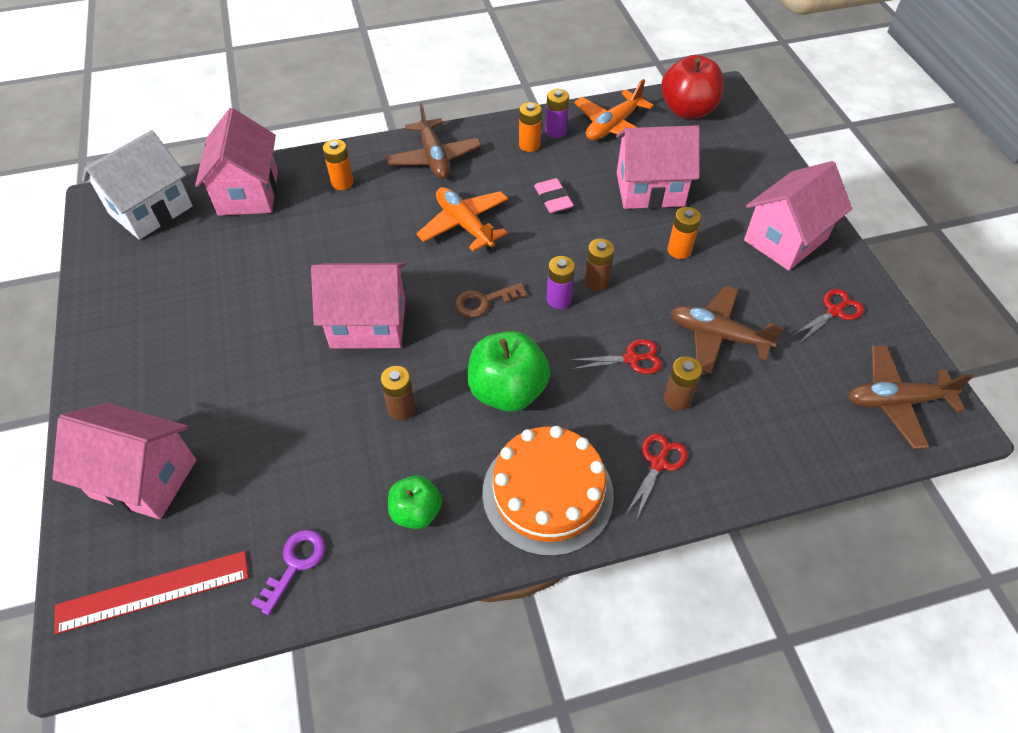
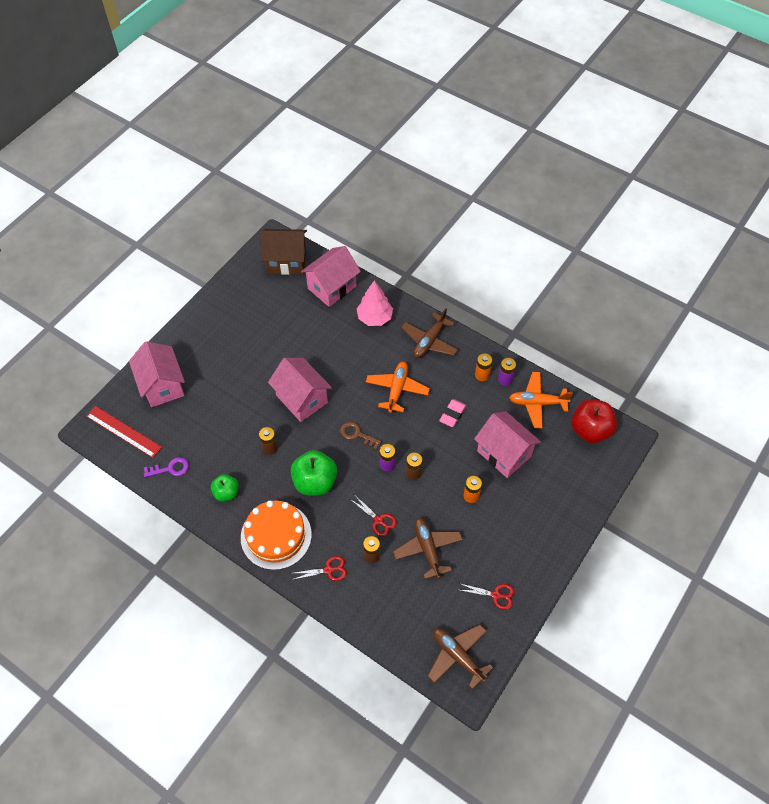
camera: 50 degrees right, 5 degrees up
(151, 210) = (286, 261): white house -> brown house
(342, 182) = (374, 317): orange battery -> pink tree
(785, 240) = (528, 542): pink house -> none

